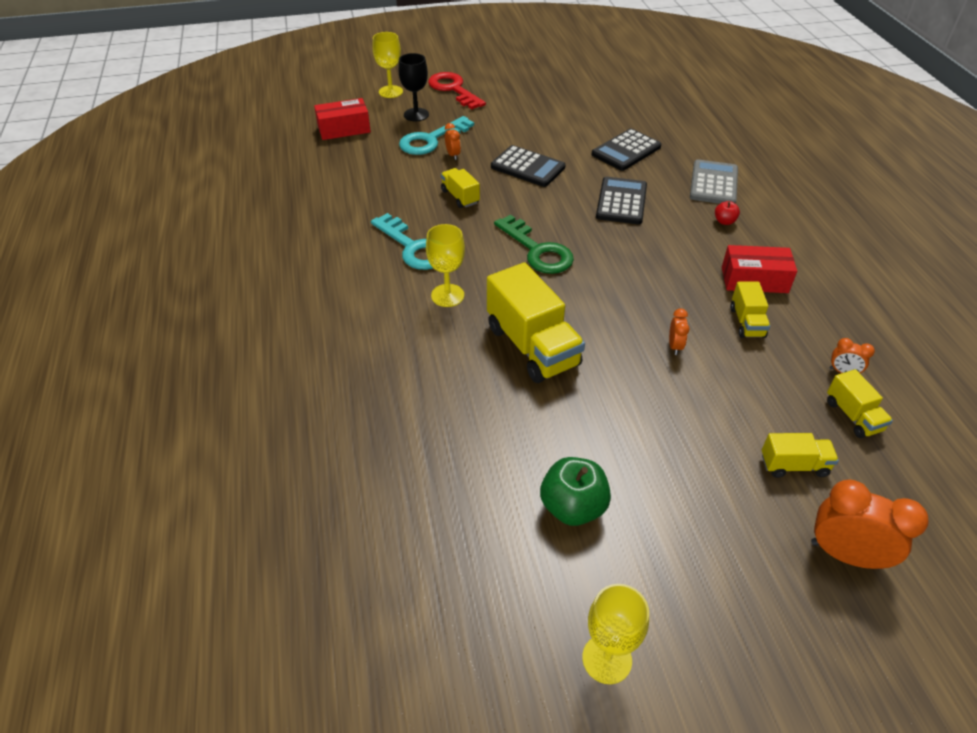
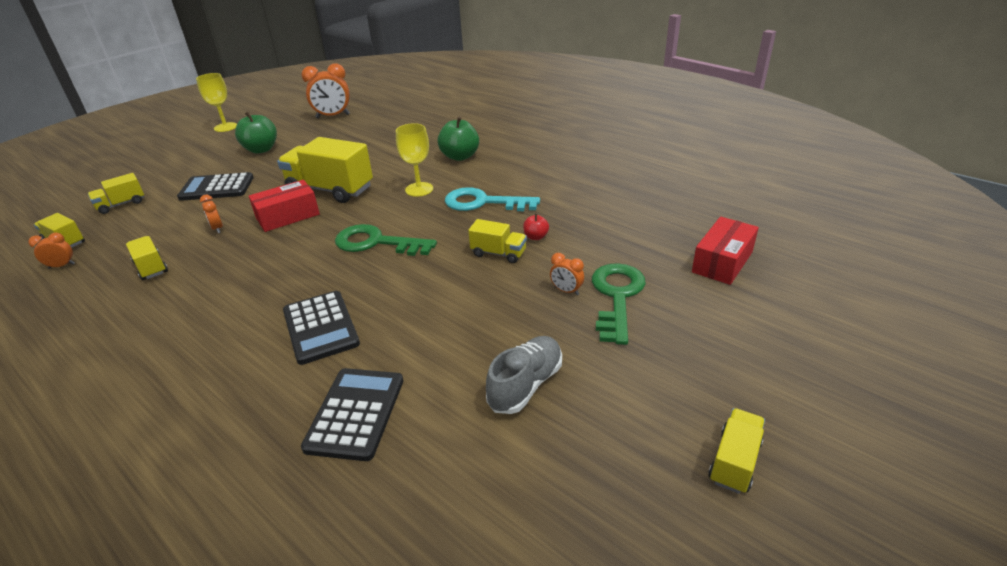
camera: 145 degrees right, 10 degrees down
(356, 325) = (460, 156): none -> green apple
(390, 92) = (785, 340): yellow goblet -> none
(416, 115) = (690, 321): black goblet -> none
(431, 140) = (617, 297): turquoise key -> green key
(453, 89) = (724, 396): red key -> none
(483, 76) = (734, 462): none -> yellow truck
(527, 167) = (466, 318): black calculator -> black calculator (217, 188)
(532, 127) = (526, 385): none -> grey shoe
(713, 183) = (197, 417): grey calculator -> none
(724, 221) = (177, 361): red apple -> red apple (536, 237)
(754, 280) = (140, 307): red box -> red box (288, 216)
(845, 555) = (96, 185): orange clock -> orange clock (333, 116)

